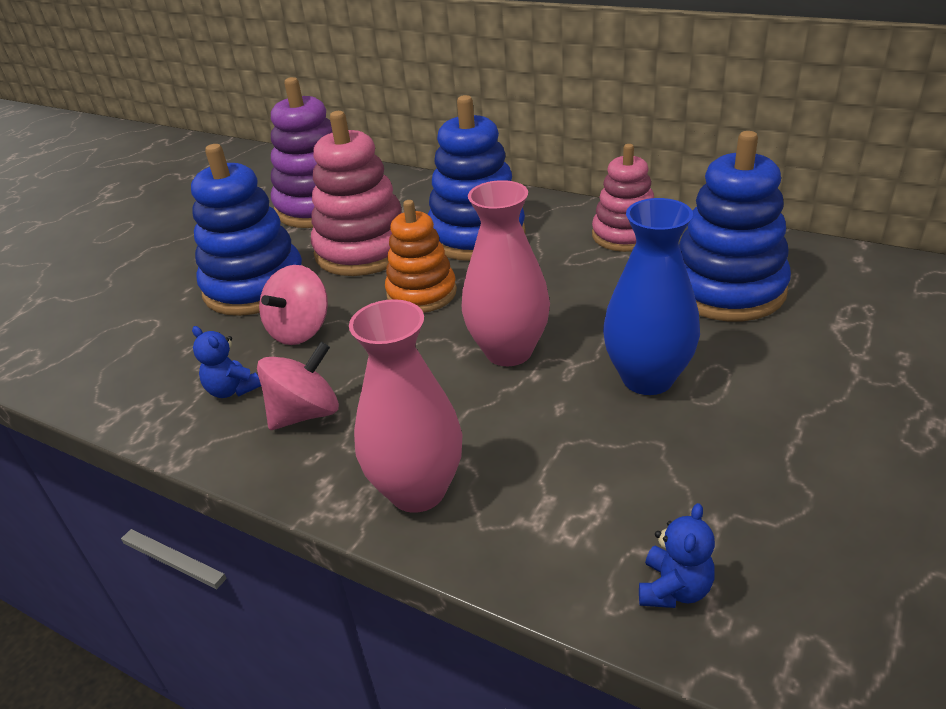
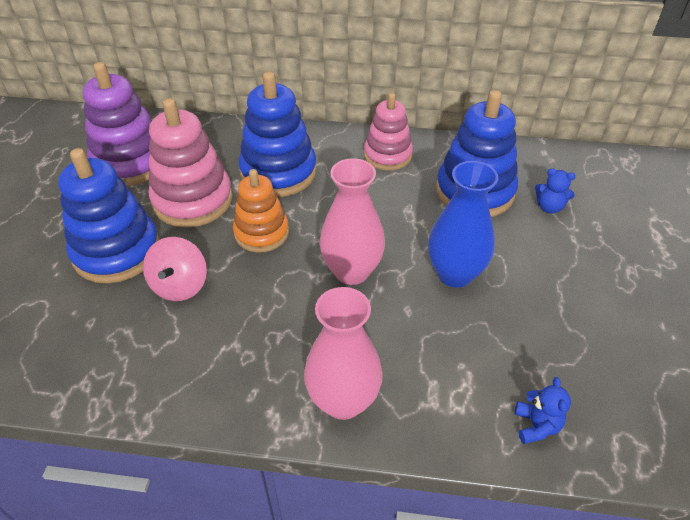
camera: 25 degrees left, 10 degrees up
(232, 390) = (152, 352): blue teddy bear -> blue teddy bear (549, 207)
(305, 413) = (225, 359): pink spinning top -> none

